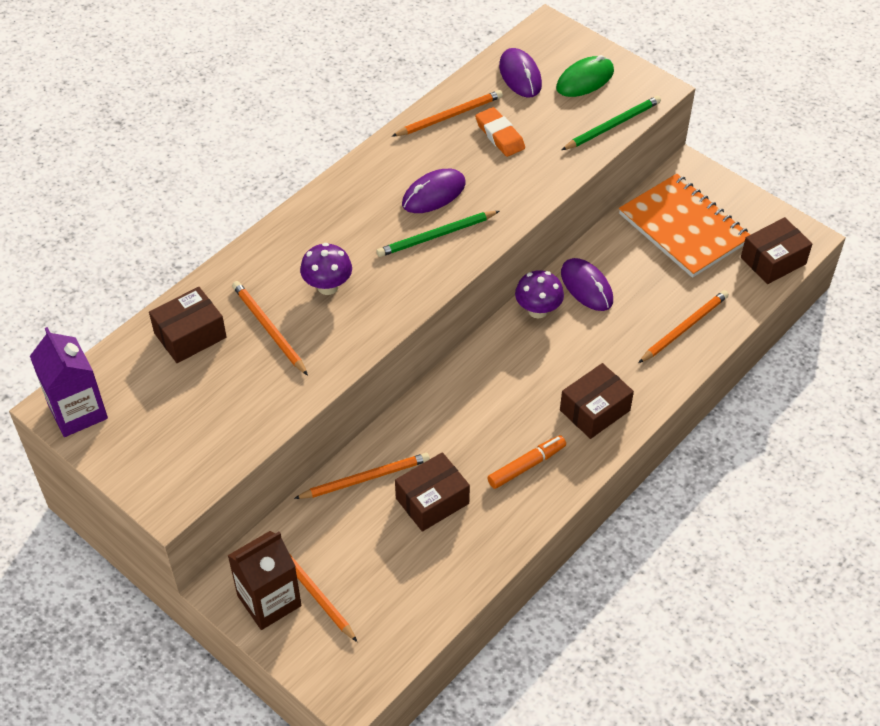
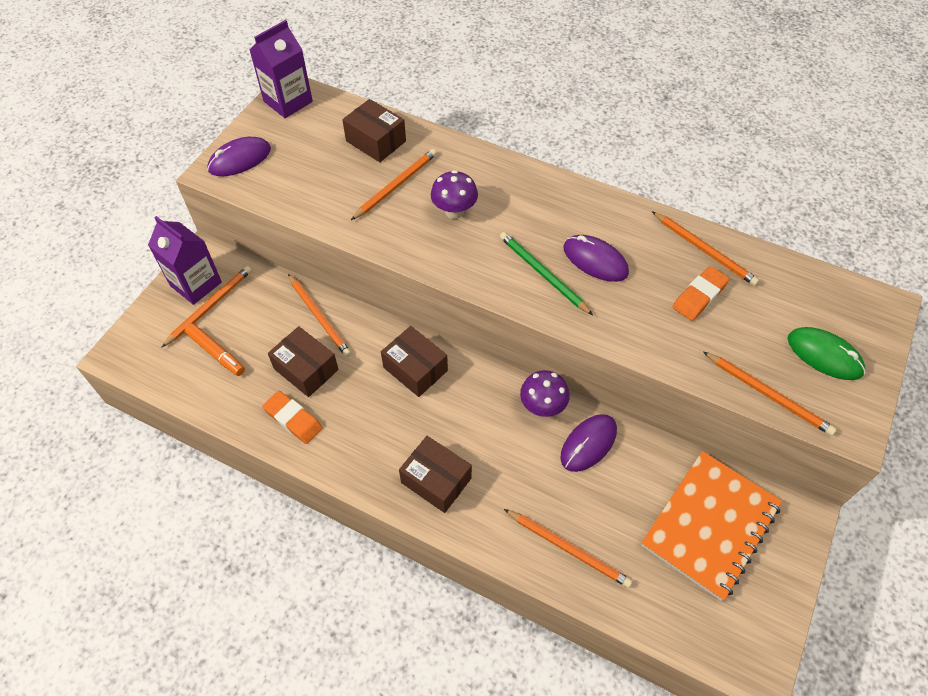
camera: 75 degrees right, 5 degrees up
(269, 601) = (196, 284): brown carton -> purple carton
(492, 521) = (293, 419): none -> orange eraser
(520, 75) = (795, 296): purple mouse -> purple mouse (240, 159)
(526, 466) = (358, 434): orange marker -> orange marker (216, 353)
(612, 125) = (768, 395): green pencil -> orange pencil
(773, 261) = (704, 634): brown box -> brown box (415, 369)

